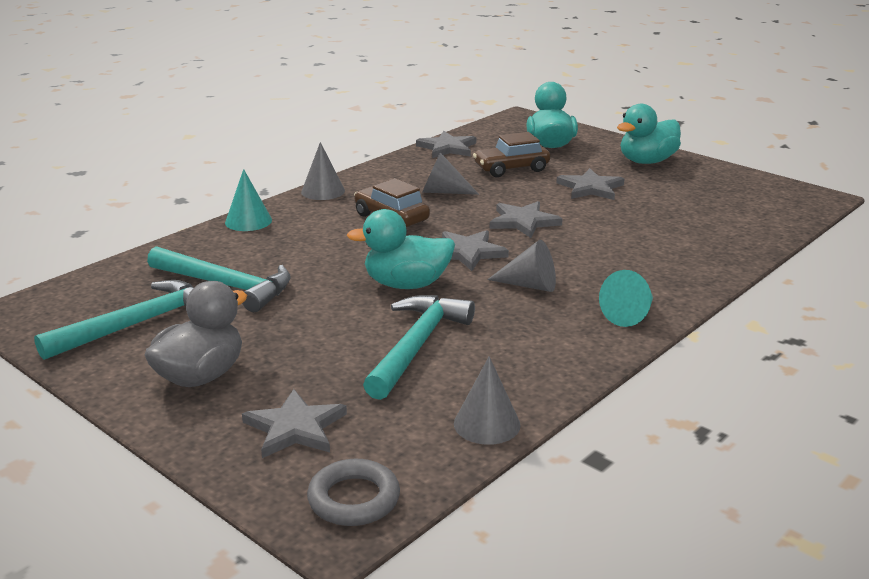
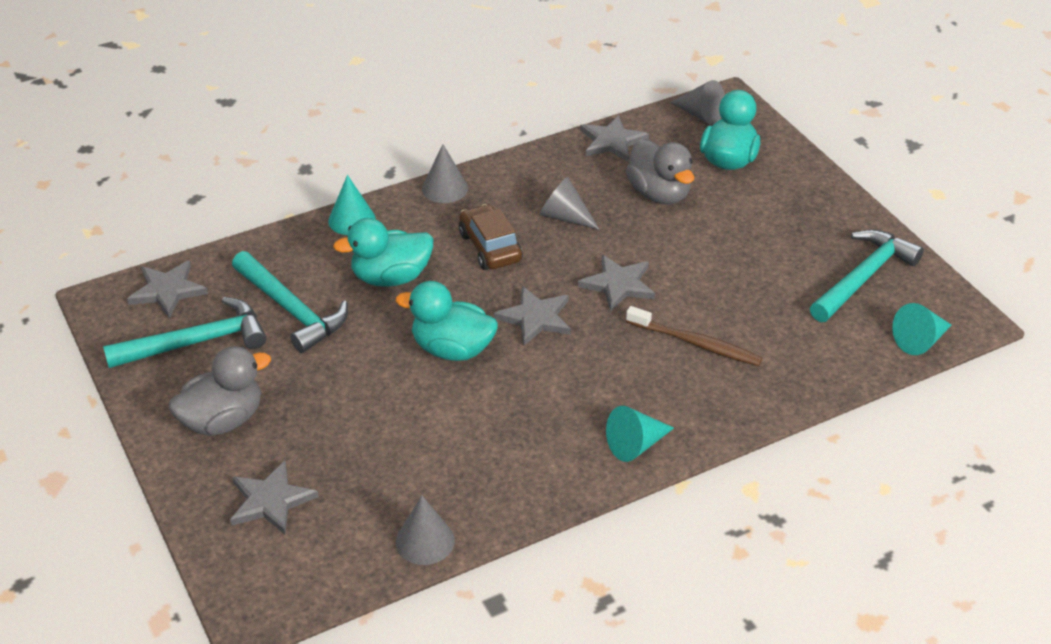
camera: 20 degrees right, 15 degrees up
(354, 499) = (279, 587): grey ring -> none
(416, 346) = (417, 433): turquoise hammer -> turquoise hammer (863, 277)
(511, 169) = (659, 194): brown car -> grey duck
(529, 285) = (566, 380): grey cone -> grey cone (700, 114)
(590, 188) = (724, 246): grey star -> grey star (167, 290)
(621, 244) = (696, 343): none -> brown toothbrush
(647, 161) = (818, 214): turquoise duck -> turquoise duck (391, 277)
(795, 213) = (920, 341): none -> turquoise cone

